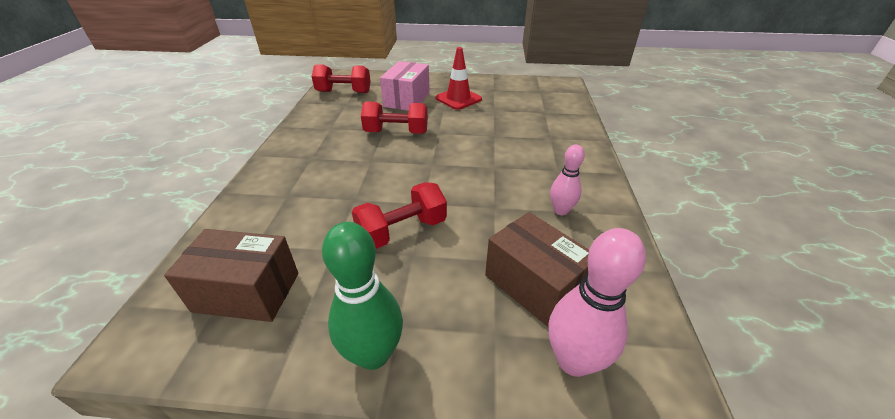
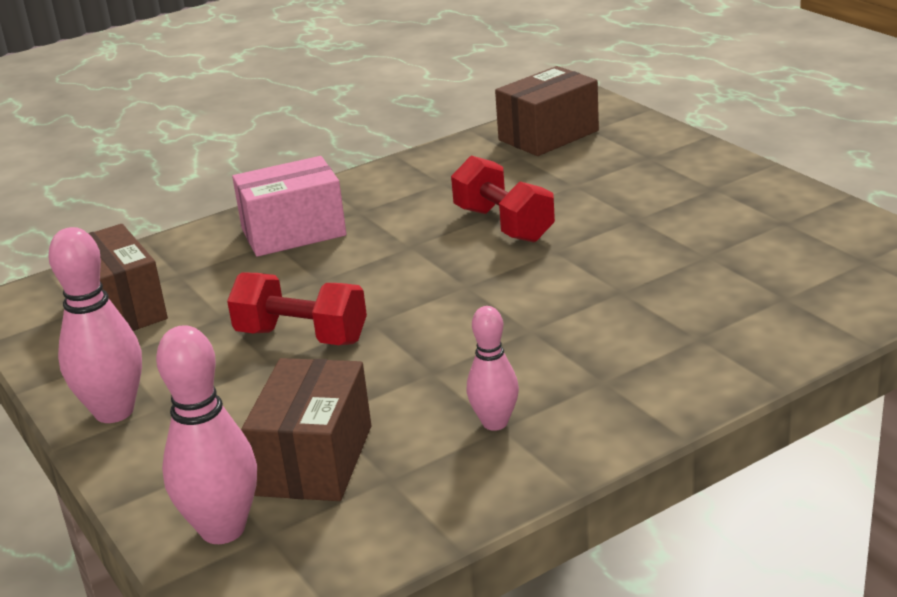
camera: 55 degrees right, 10 degrees down
(344, 92) = (548, 135): red dumbbell -> brown box
(373, 354) = (114, 412): green bowling pin -> pink bowling pin
(407, 99) = (610, 182): pink box -> pink box (293, 232)
(458, 99) = (689, 213): red traffic cone -> none

